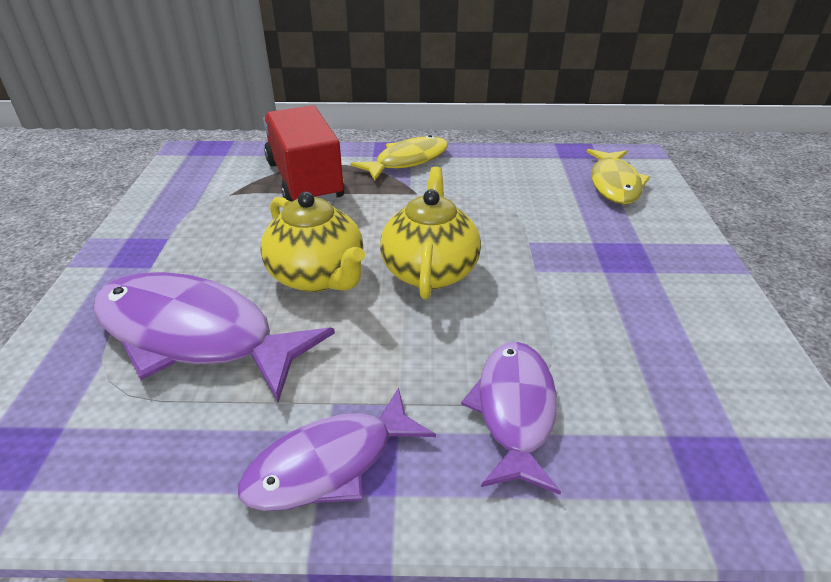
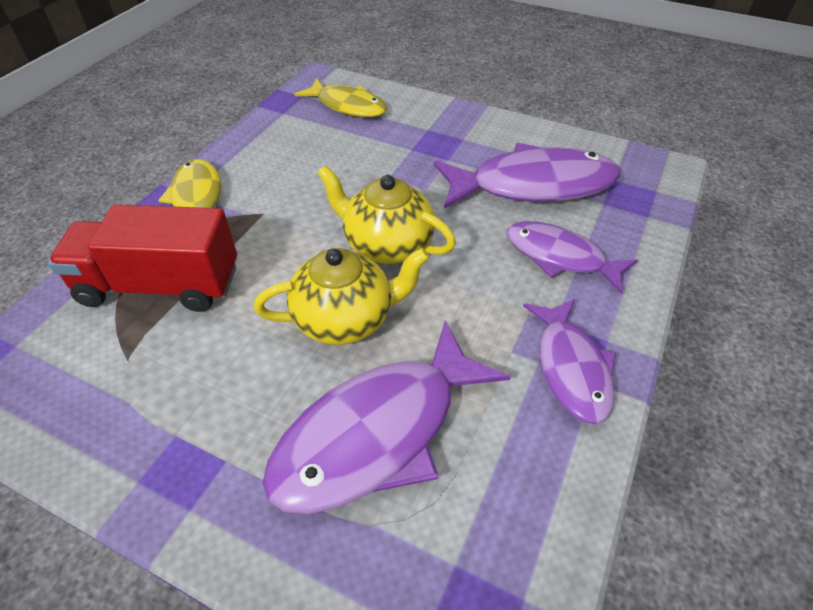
camera: 65 degrees left, 10 degrees up
(630, 352) = (533, 185): none -> purple fish

